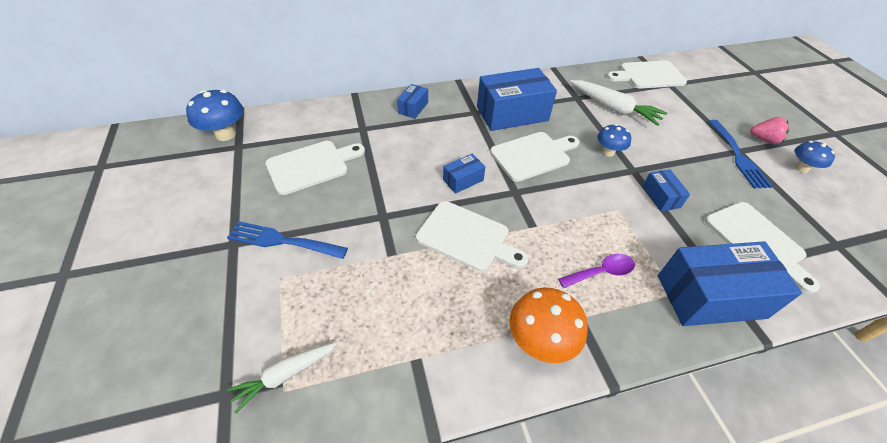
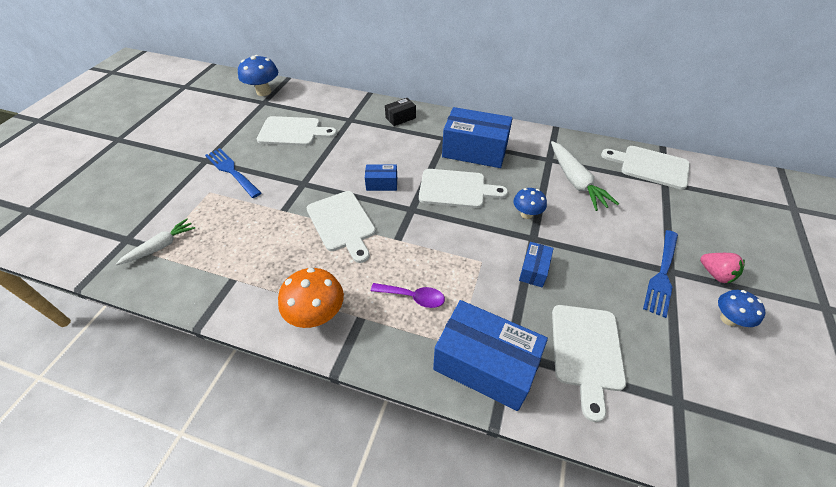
camera: 35 degrees right, 0 degrees up
(285, 375) = (161, 246): white carrot -> white carrot turned 135 degrees clockwise
(413, 108) = (400, 118): blue box -> black box

